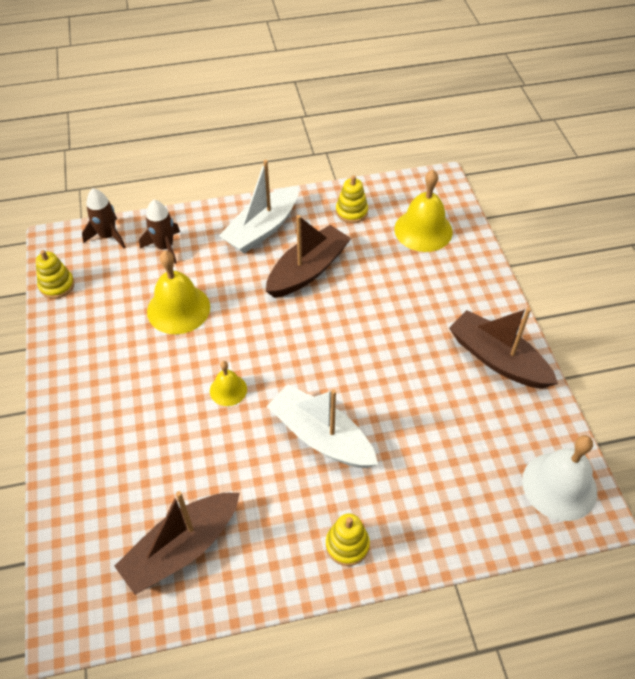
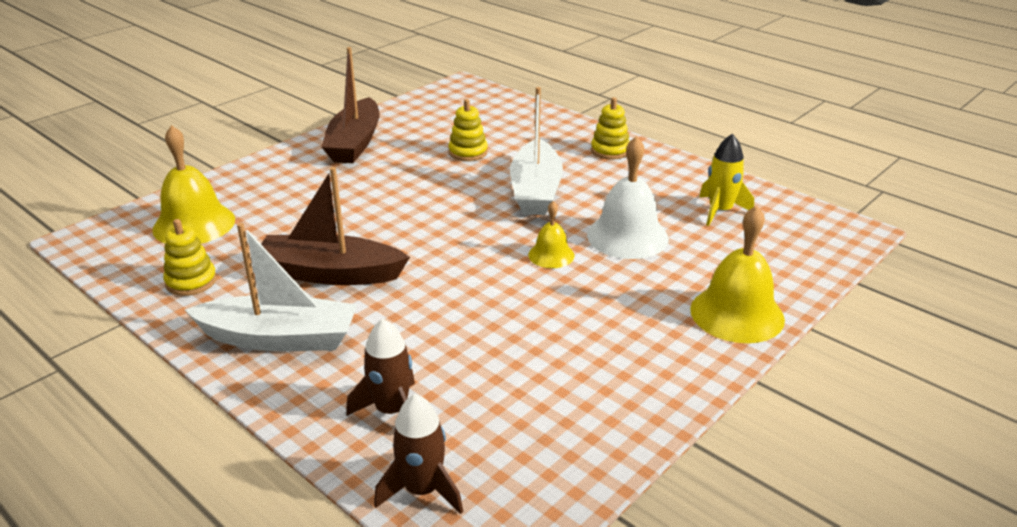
camera: 125 degrees left, 20 degrees down
(57, 285) = (571, 481): yellow stacking toy -> yellow stacking toy (468, 152)
(178, 309) = (487, 340): yellow bell -> yellow bell (737, 314)
(182, 548) = (720, 211): brown boat -> yellow rocket
(559, 486) = (455, 98): white bell -> white bell (627, 236)

